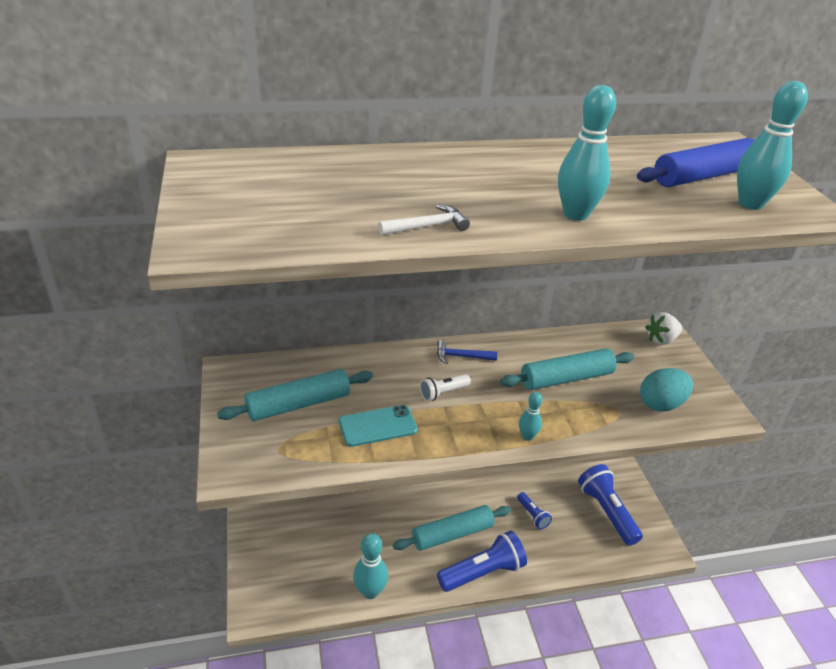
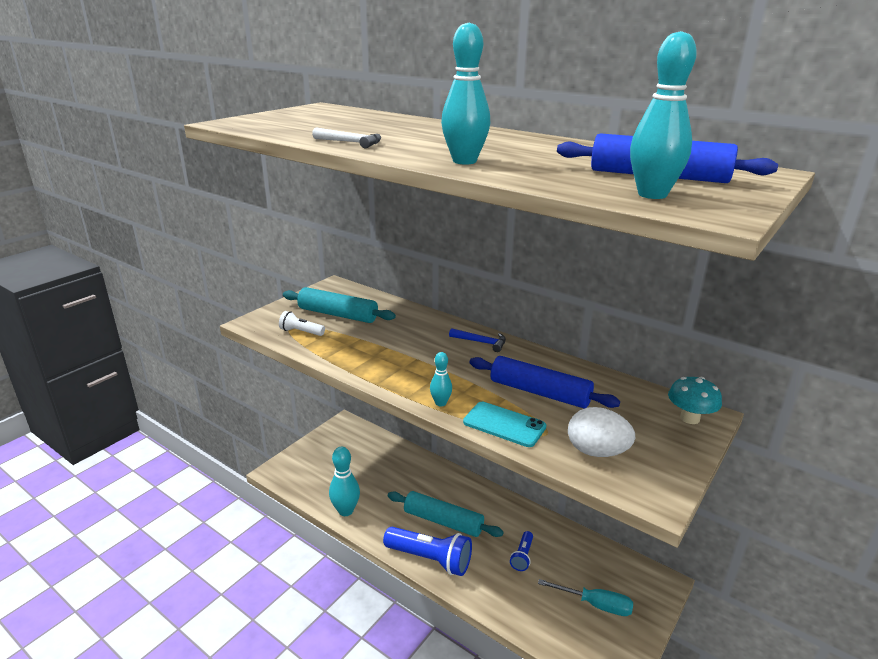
camera: 50 degrees right, 10 degrees down
(378, 426) = (359, 345): turquoise phone -> turquoise phone (504, 424)
(443, 393) = (430, 352): white flashlight -> white flashlight (301, 332)
(461, 356) = (481, 342): blue hammer -> blue hammer turned 150 degrees clockwise
(566, 378) = (539, 392): turquoise rolling pin -> blue rolling pin
(606, 512) = (595, 604): blue flashlight -> turquoise screwdriver
(661, 340) = (689, 418): white strawberry -> turquoise mushroom
(661, 404) = (596, 452): turquoise egg -> white egg

